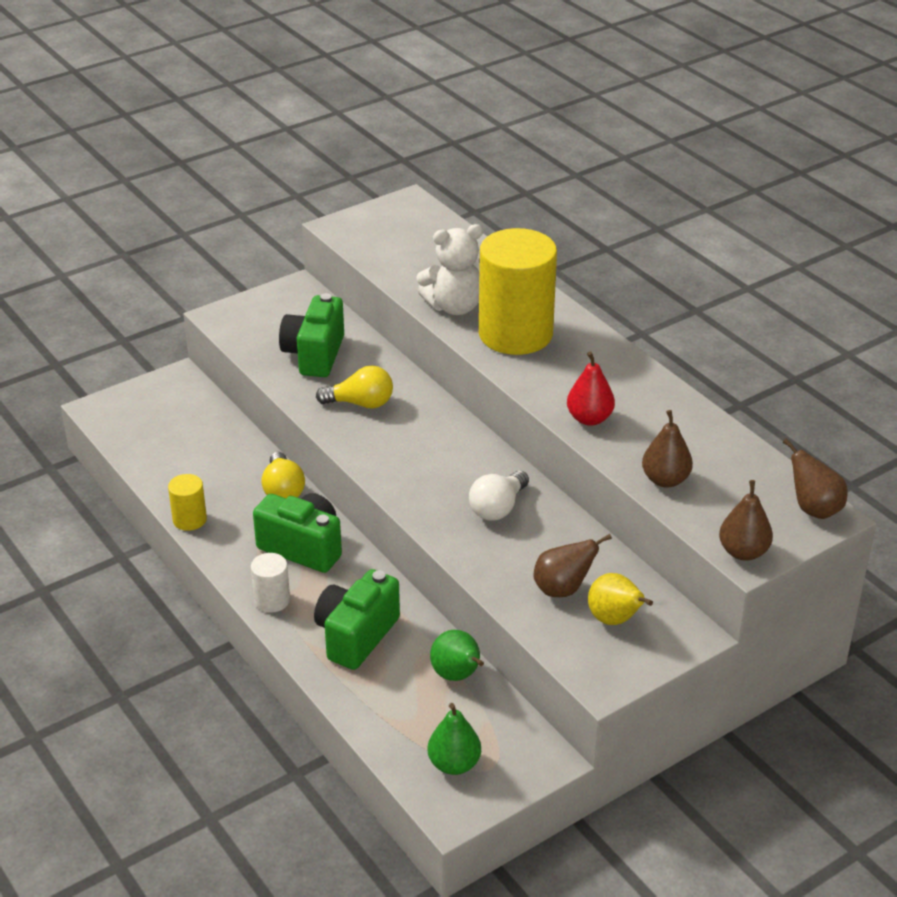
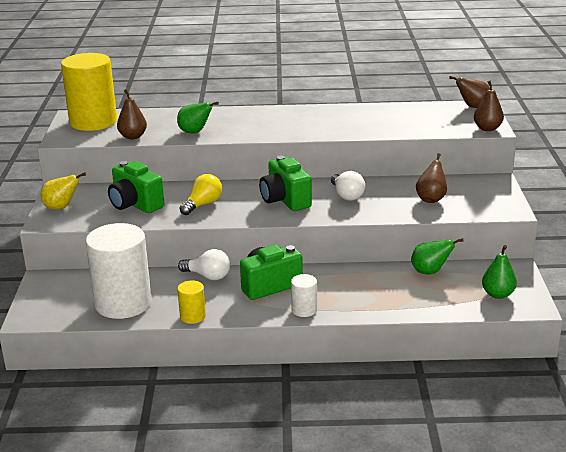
camera: 55 degrees left, 10 degrees down
(176, 457) = (123, 303): none -> white cylinder
(283, 490) = (208, 276): yellow light bulb -> white light bulb
(356, 636) = (366, 292): green camera -> green camera (285, 200)
(454, 306) = (195, 132): white teddy bear -> green pear
(515, 334) = (244, 125): yellow cylinder -> yellow cylinder (93, 122)
(589, 418) = (342, 130): red pear -> none
(615, 620) = (468, 194): yellow pear -> yellow pear (61, 207)
(665, 480) = (413, 128): brown pear -> brown pear (133, 136)

